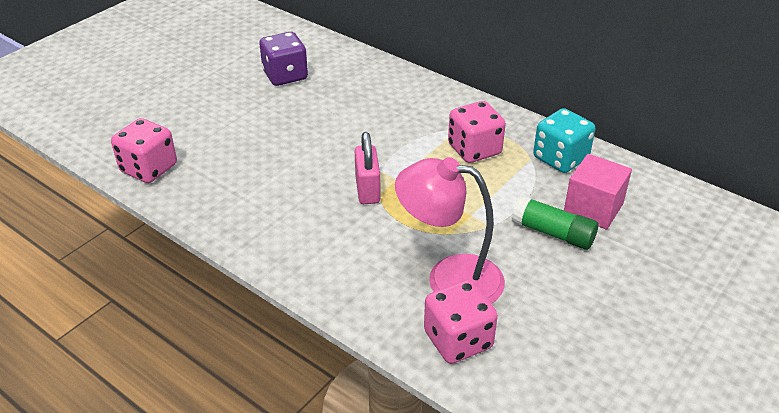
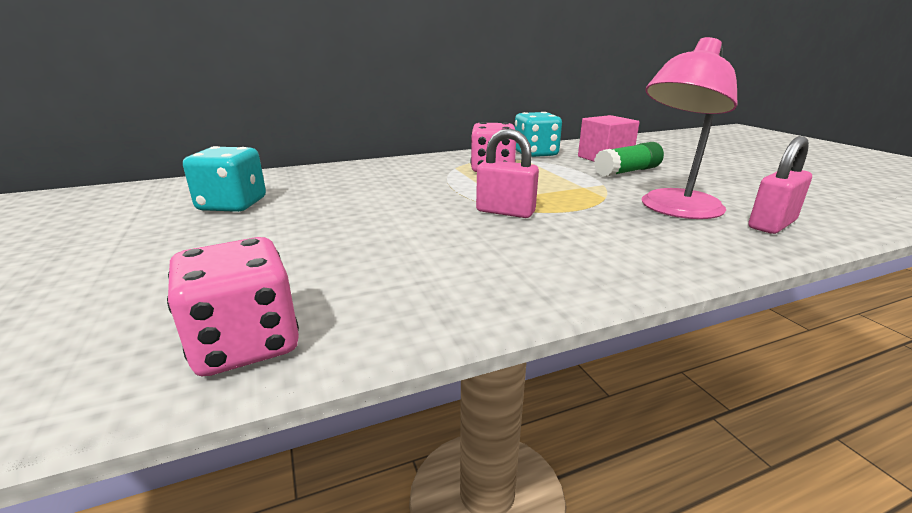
camera: 60 degrees left, 15 degrees down
(285, 75) = (232, 205): purple dice -> turquoise dice
(458, 340) = (771, 224): pink dice -> pink padlock

